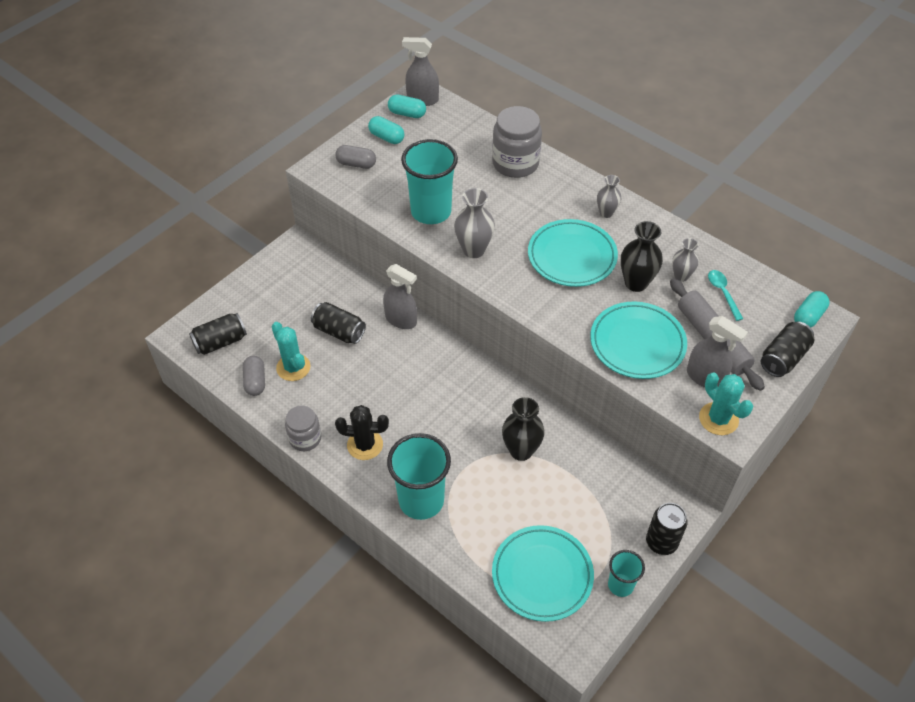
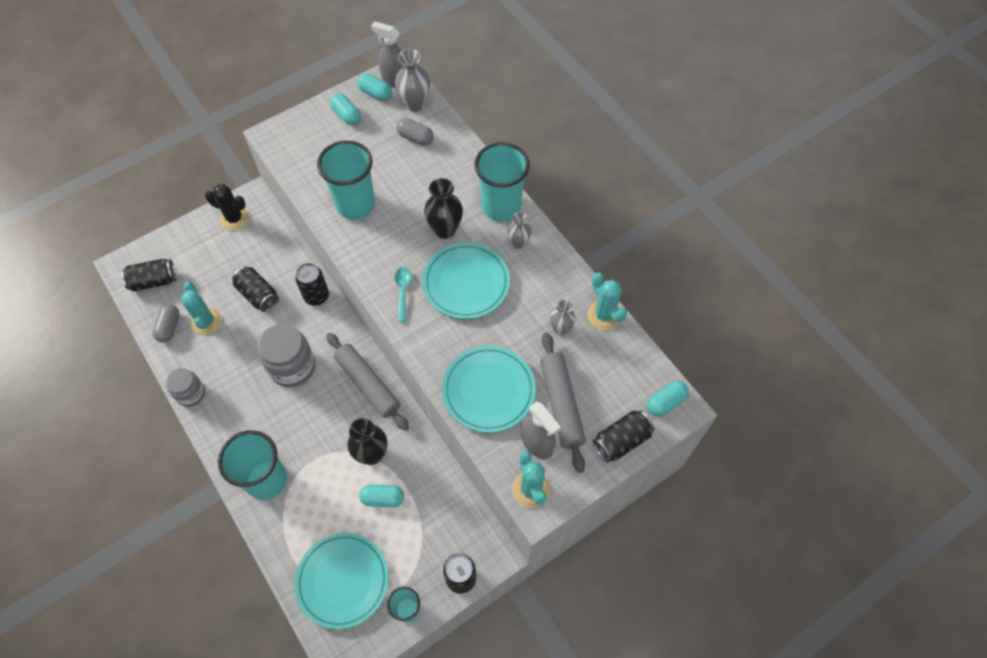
camera: 15 degrees right, 10 degrees up
(356, 164) = (308, 138): grey capsule -> grey capsule (415, 138)
(365, 445) = (239, 413): black cactus -> black cactus (234, 218)
(401, 320) = (316, 296): grey spray bottle -> black can
(474, 250) = (378, 255): grey vase -> grey vase (415, 104)
(489, 388) = (368, 384): none -> grey rolling pin
(515, 163) = (454, 169): grey jar -> grey jar (292, 367)
(550, 488) = (383, 498): none -> turquoise capsule
(575, 185) = (501, 206): none -> turquoise cup
(636, 283) = (514, 326): black vase -> black vase (445, 230)
(716, 256) = (604, 315): none -> turquoise cactus
(723, 293) = (593, 356): turquoise spoon -> turquoise spoon (403, 291)

